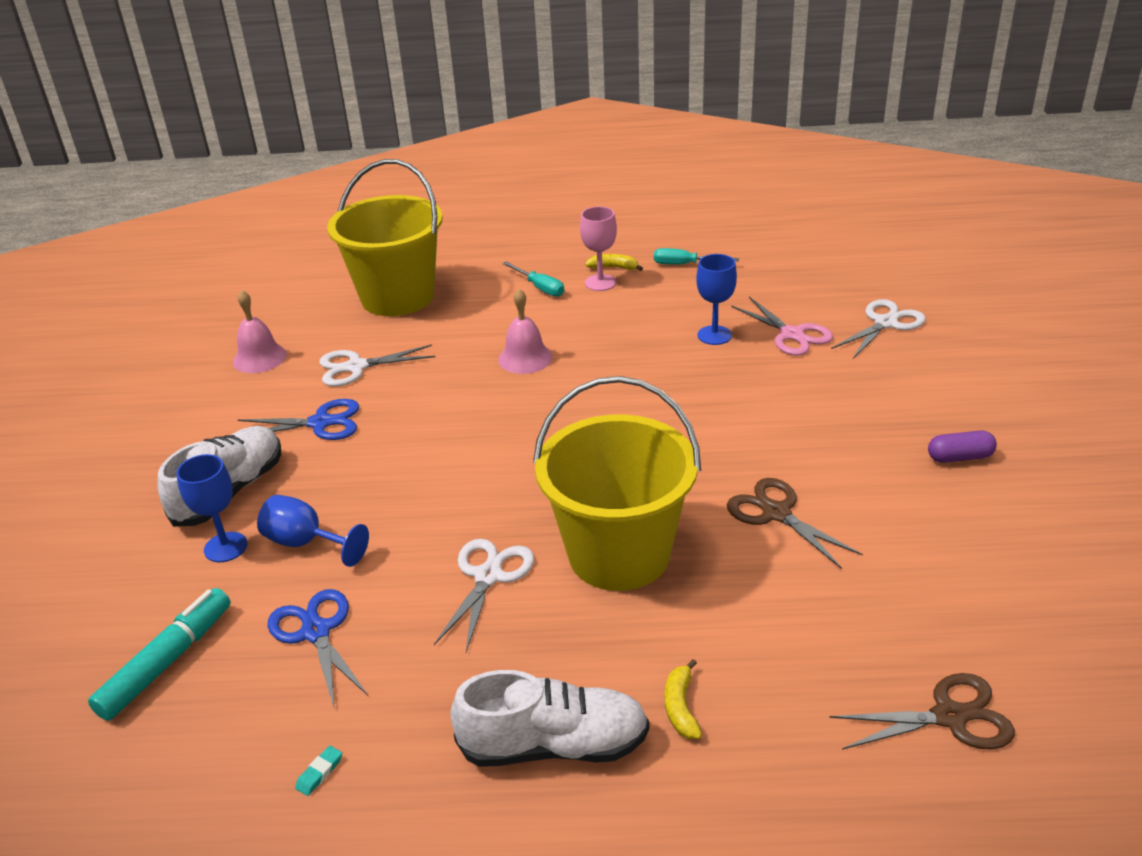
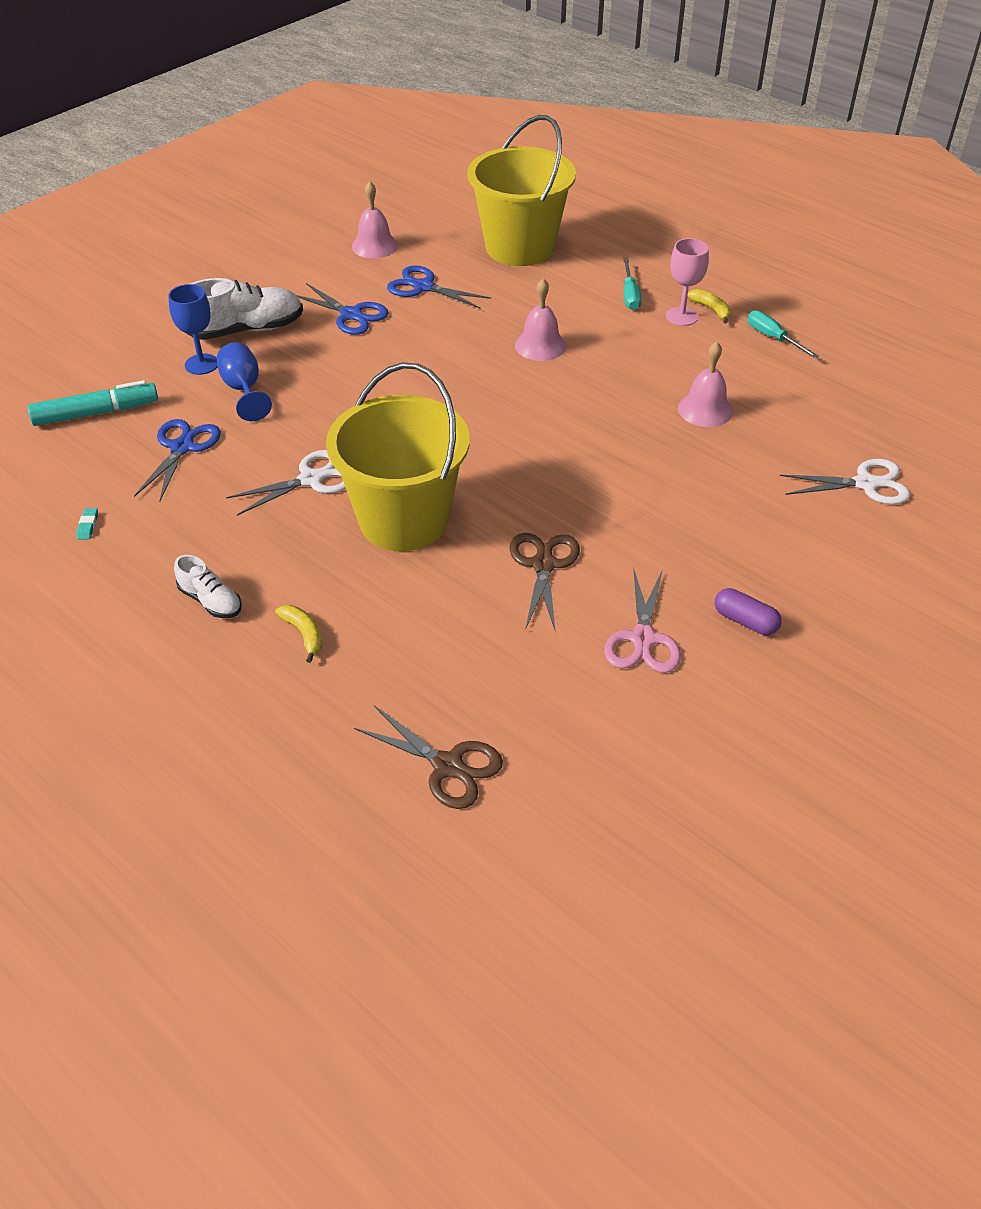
camera: 40 degrees right, 10 degrees up
(319, 773) = (88, 526): turquoise eraser -> turquoise eraser turned 75 degrees counterclockwise
(356, 367) = (423, 287): white scissors -> blue scissors
(554, 745) = (211, 601): white shoe -> white shoe, size x0.55
(681, 707) = (304, 634): yellow banana -> yellow banana turned 105 degrees clockwise
(714, 335) = (705, 409): blue goblet -> pink bell
(792, 334) = (769, 446): pink scissors -> pink scissors (643, 639)

